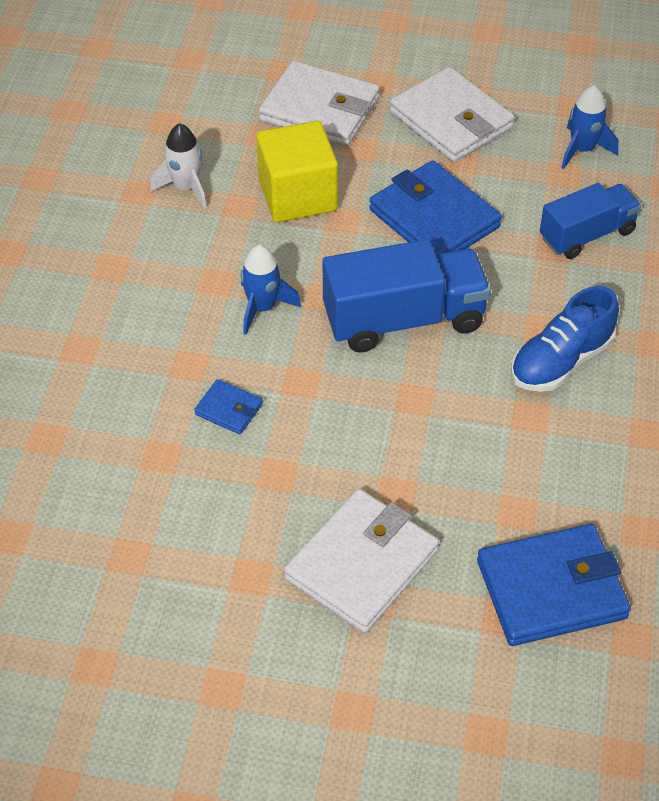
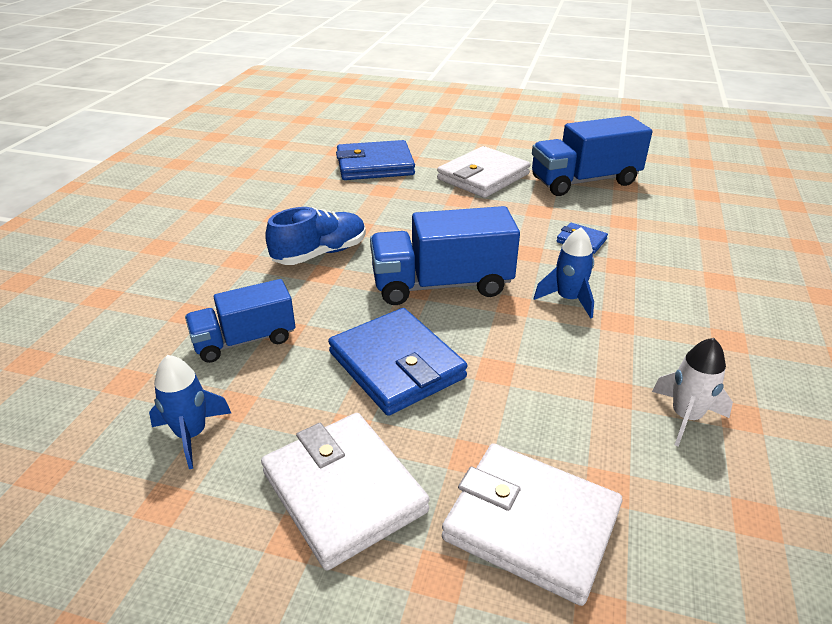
camera: 175 degrees left, 15 degrees down
(194, 562) = (584, 181): none -> blue truck
(297, 195) = (548, 399): yellow cube -> none

